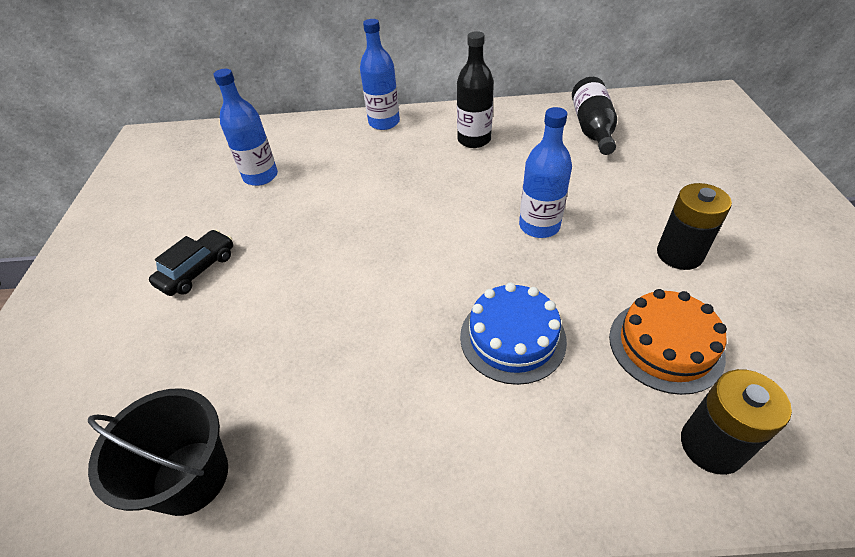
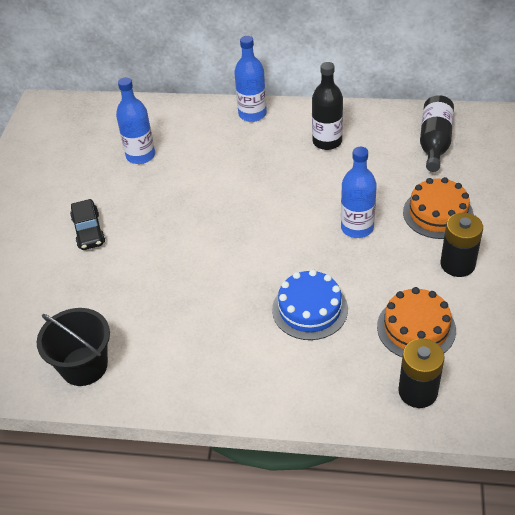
camera: 10 degrees right, 0 degrees up
(197, 270) = (88, 231): black car -> black car turned 120 degrees clockwise
(628, 199) = (438, 213): none -> orange cake

